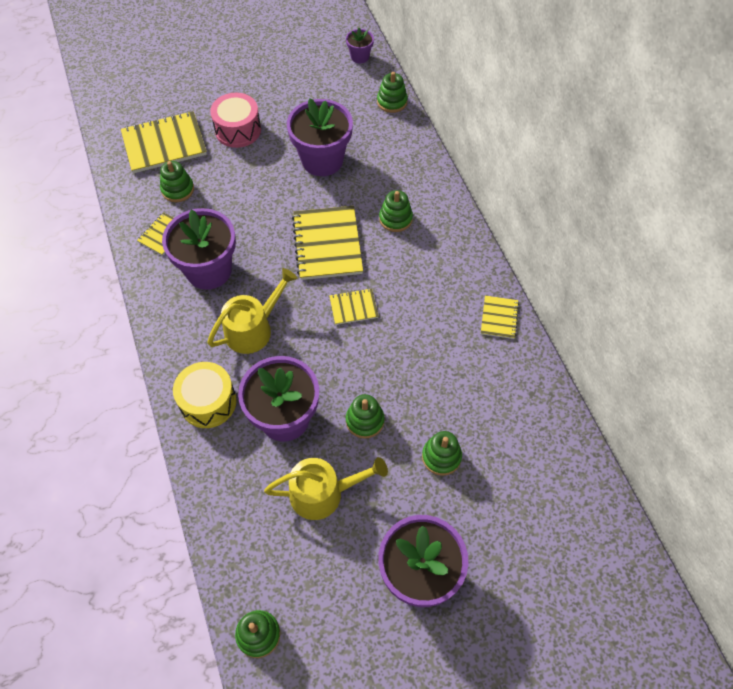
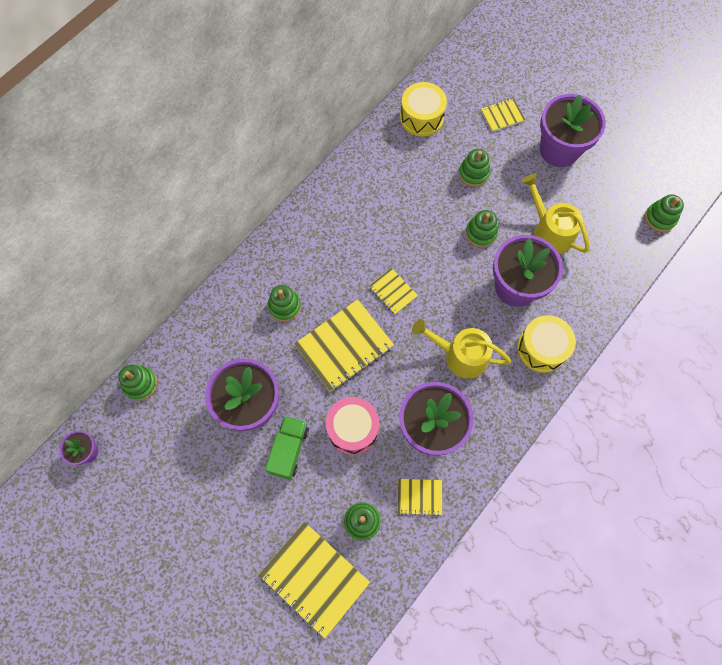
camera: 120 degrees left, 10 degrees up
(238, 130) = (255, 513): pink drum -> pink drum (352, 429)
(268, 169) = (288, 450): none -> green truck
(499, 318) = (338, 186): yellow notebook -> yellow notebook (502, 115)
(546, 444) = (421, 117): none -> yellow drum

